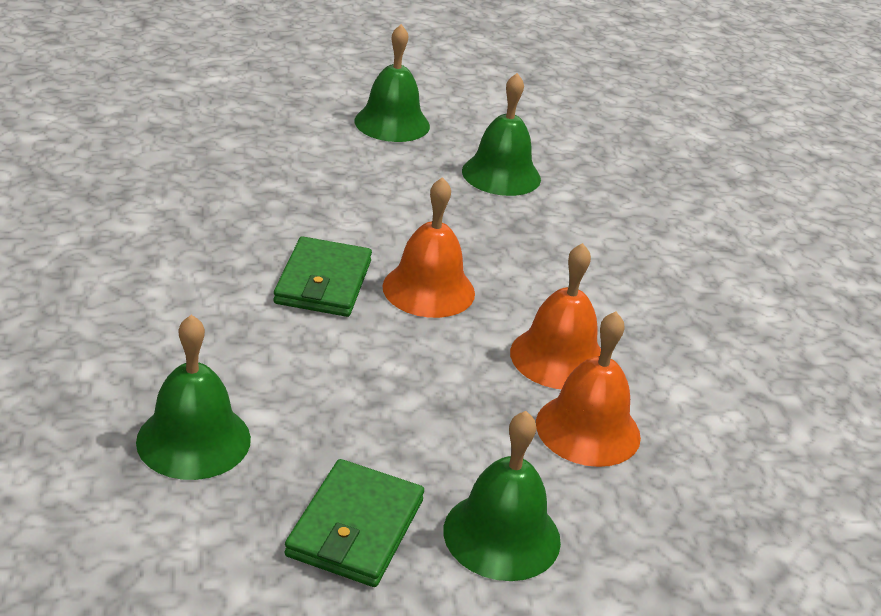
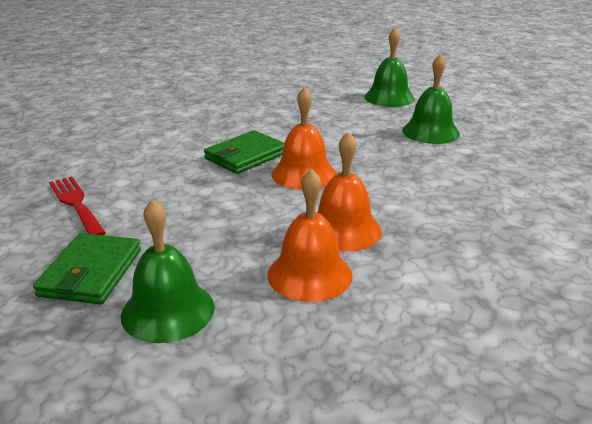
camera: 40 degrees right, 5 degrees down
(193, 440) = (76, 204): green bell -> red fork
(355, 528) = (91, 273): green wallet -> green wallet turned 45 degrees counterclockwise

